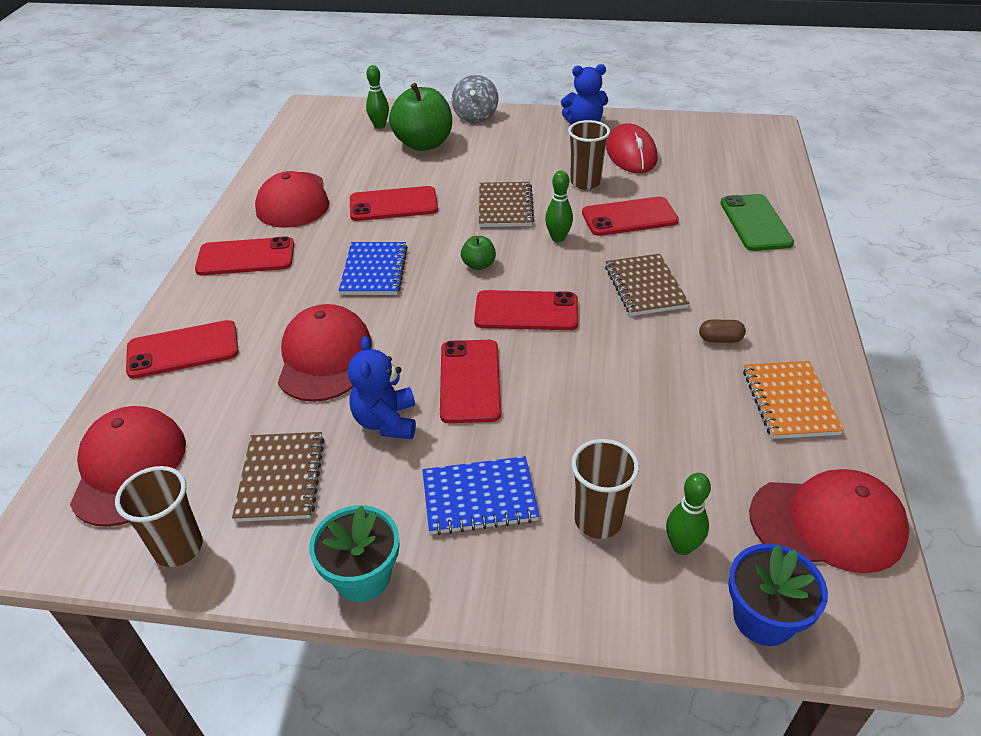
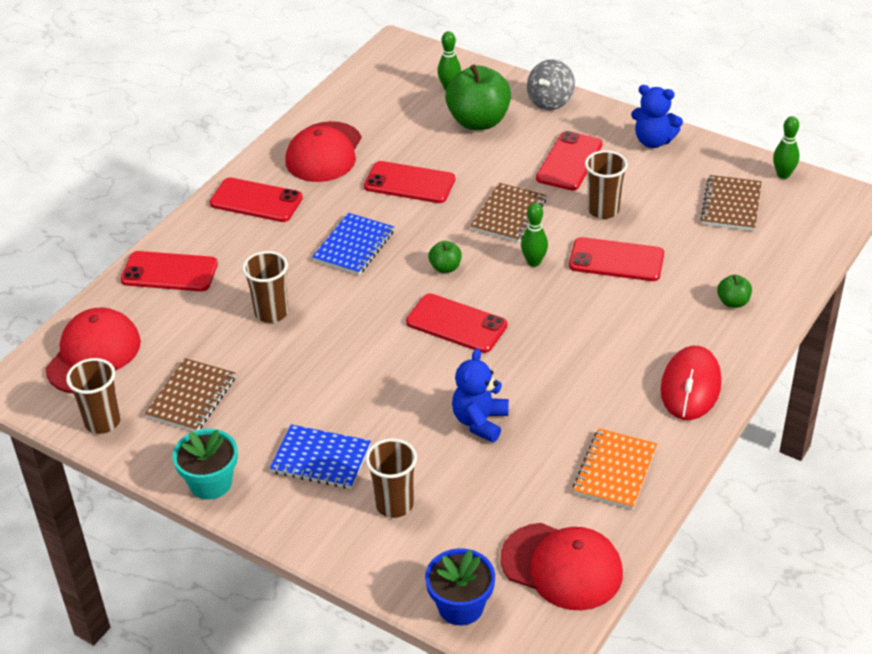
camera: 25 degrees right, 0 degrees up
(324, 357) = (271, 313): red cap -> brown cup
(386, 421) = (288, 380): blue teddy bear -> blue teddy bear (480, 421)
(470, 381) = (371, 369): red phone -> red phone (569, 161)
(631, 154) = (673, 190): red mouse -> red mouse (690, 386)
(645, 287) = (575, 333): brown notebook -> brown notebook (731, 205)
(682, 546) = (441, 543): green bowling pin -> green bowling pin (783, 175)
(720, 339) = (602, 401): brown capsule -> none
(755, 223) = (733, 302): green phone -> green apple

